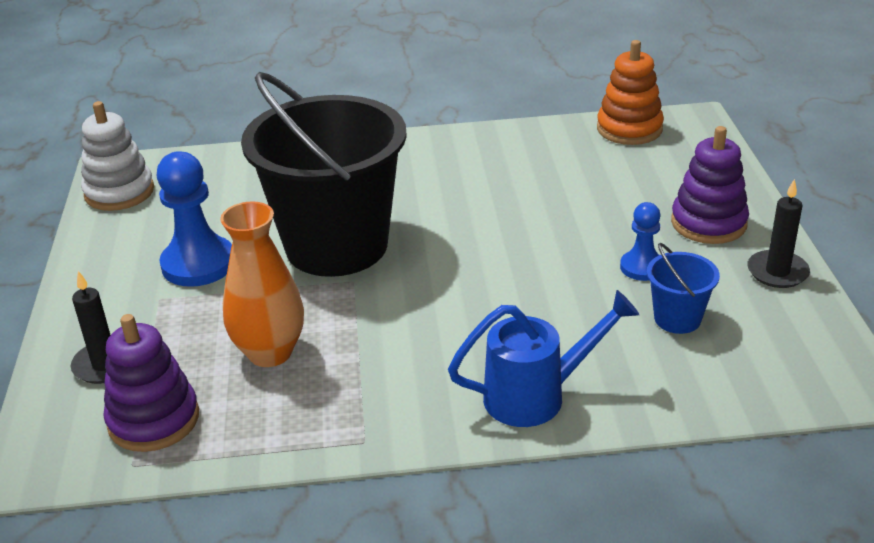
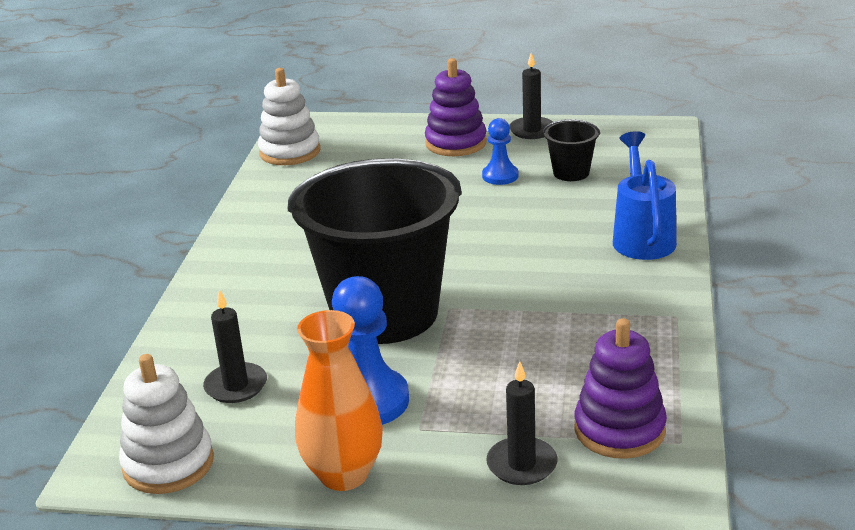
camera: 75 degrees left, 5 degrees down
(218, 196) = (236, 386): none -> black candle
(270, 352) = (541, 359): orange vase -> orange vase (344, 474)
(629, 129) = (290, 152): orange stacking toy -> white stacking toy
(677, 319) = (571, 173): blue bucket -> black bucket

